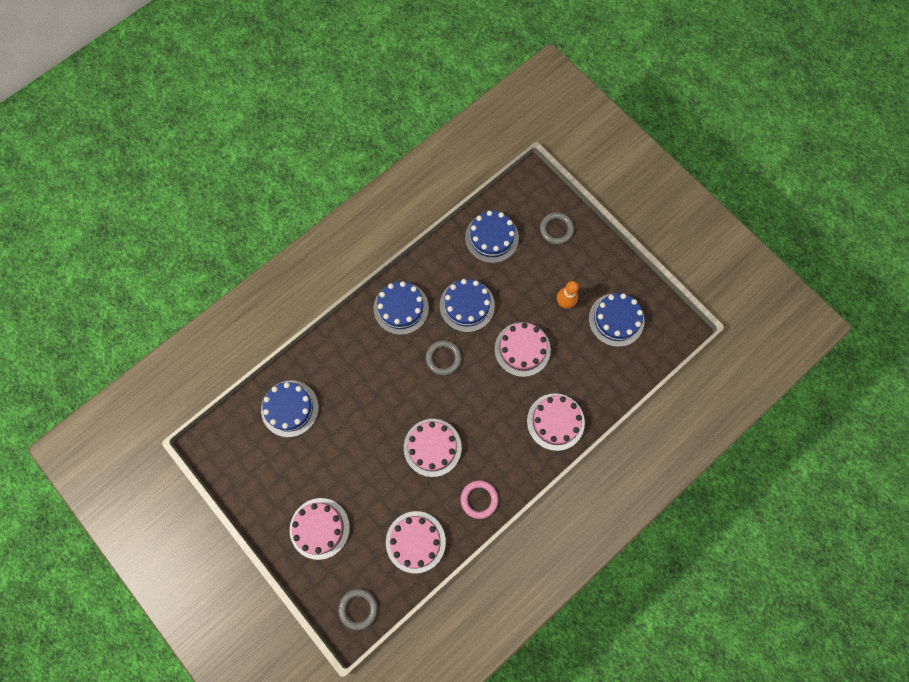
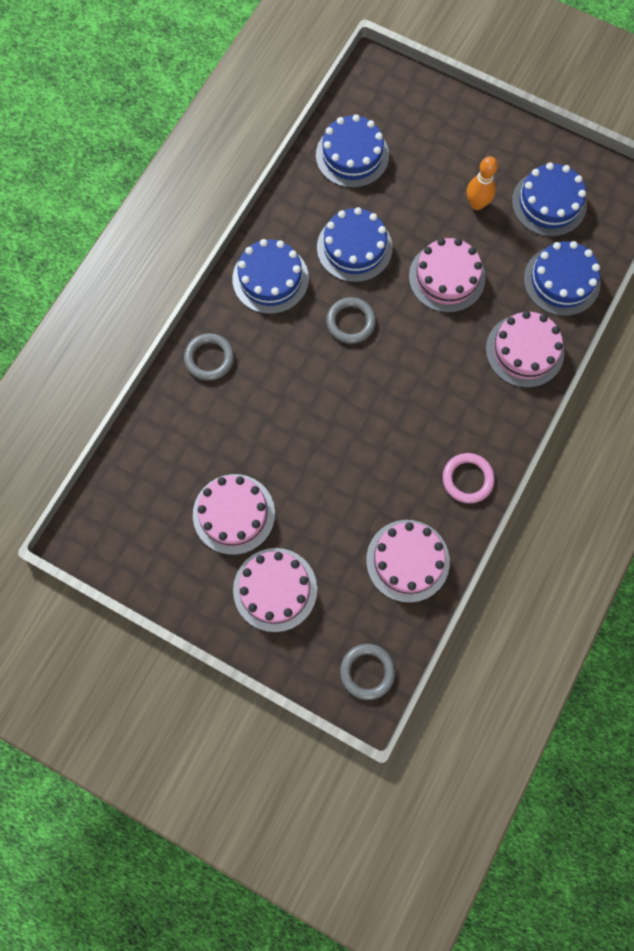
camera: 20 degrees left, 0 degrees up
(290, 408) = (174, 453): blue cake -> blue cake (561, 281)
(432, 447) = (381, 436): pink cake -> pink cake (234, 514)
(556, 229) = (430, 119): grey ring -> grey ring (209, 358)

